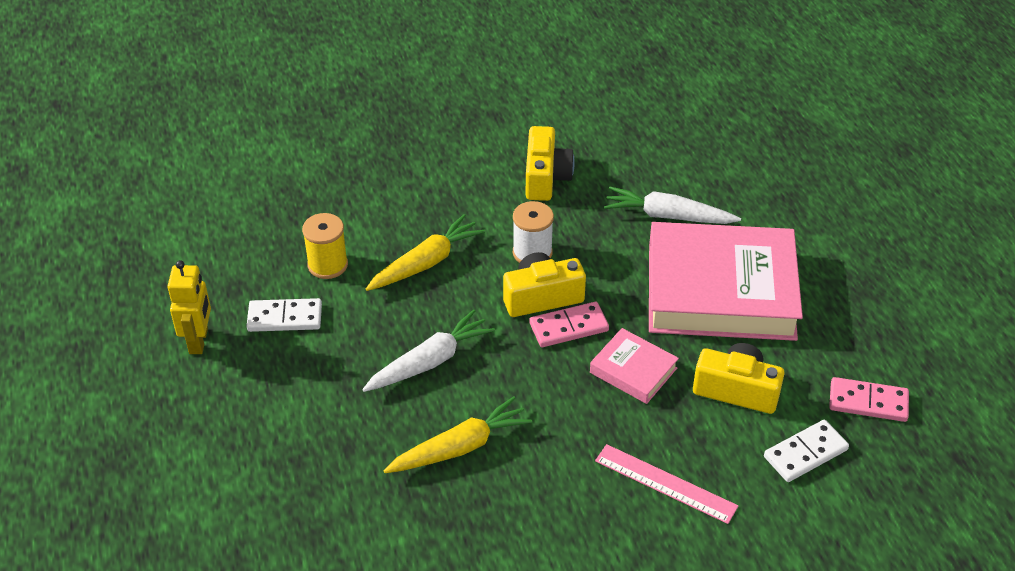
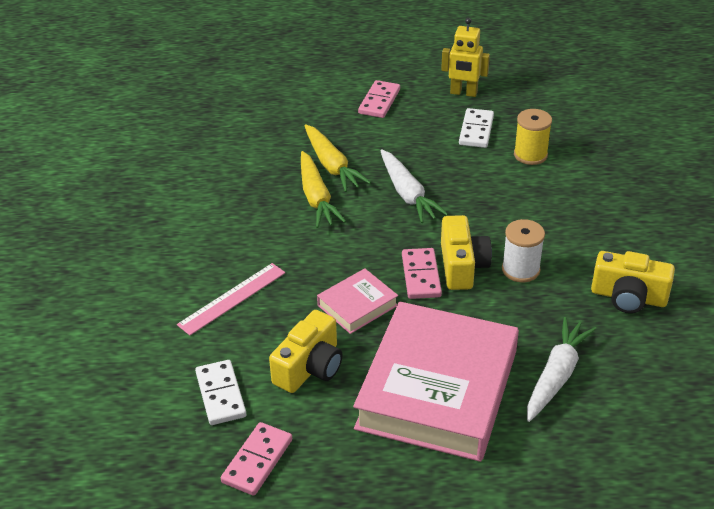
camera: 105 degrees right, 5 degrees down
(230, 425) = (379, 101): none -> pink domino
(426, 263) = (521, 206): yellow carrot -> yellow carrot (331, 165)

